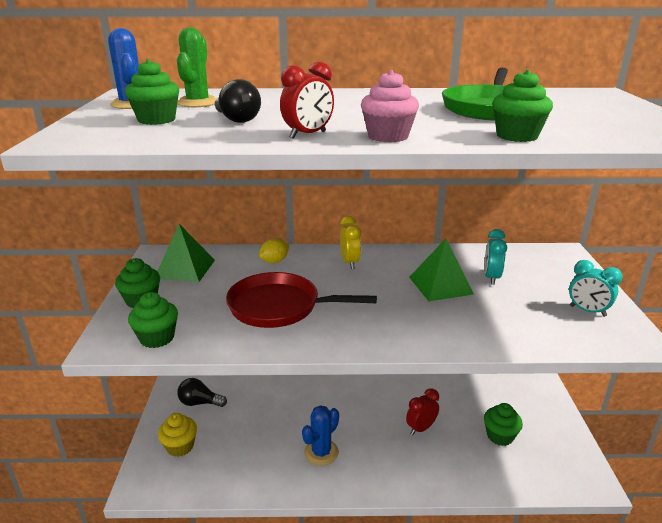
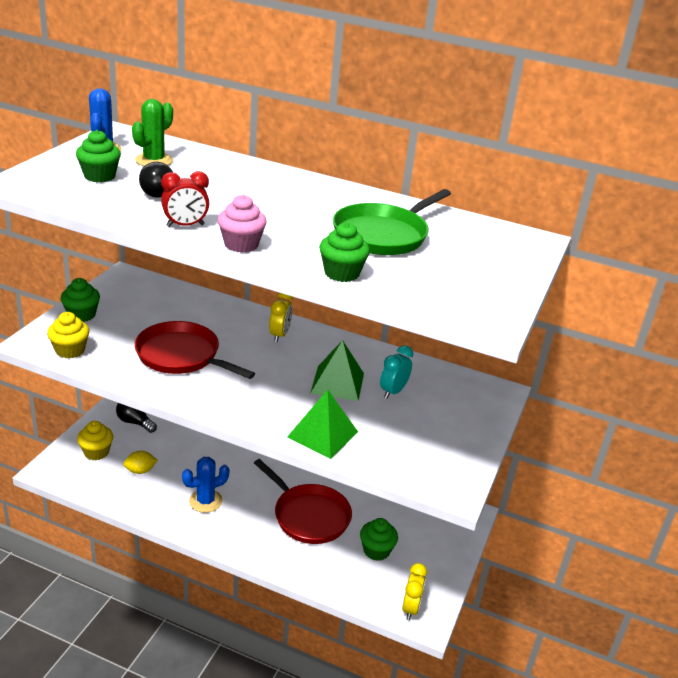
camera: 20 degrees right, 5 degrees up
(157, 338) = (70, 350): green cupcake -> yellow cupcake
(185, 269) = (136, 296): green pyramid -> green pyramid (322, 434)
(274, 261) = (215, 313): yellow lemon -> yellow lemon (140, 470)
(421, 428) = (309, 516): red clock -> red pan
(572, 476) = (410, 608): none -> yellow clock
(587, 311) = (443, 451): turquoise clock -> none

